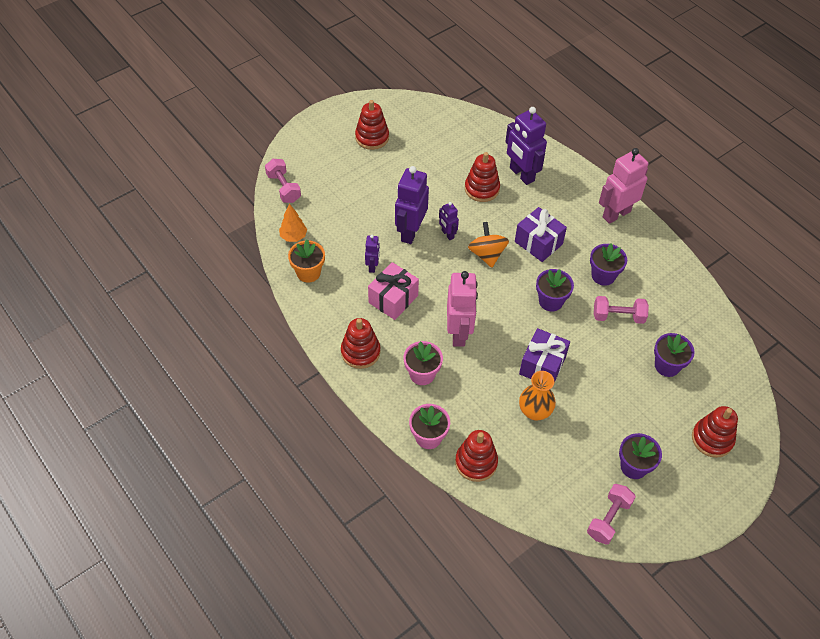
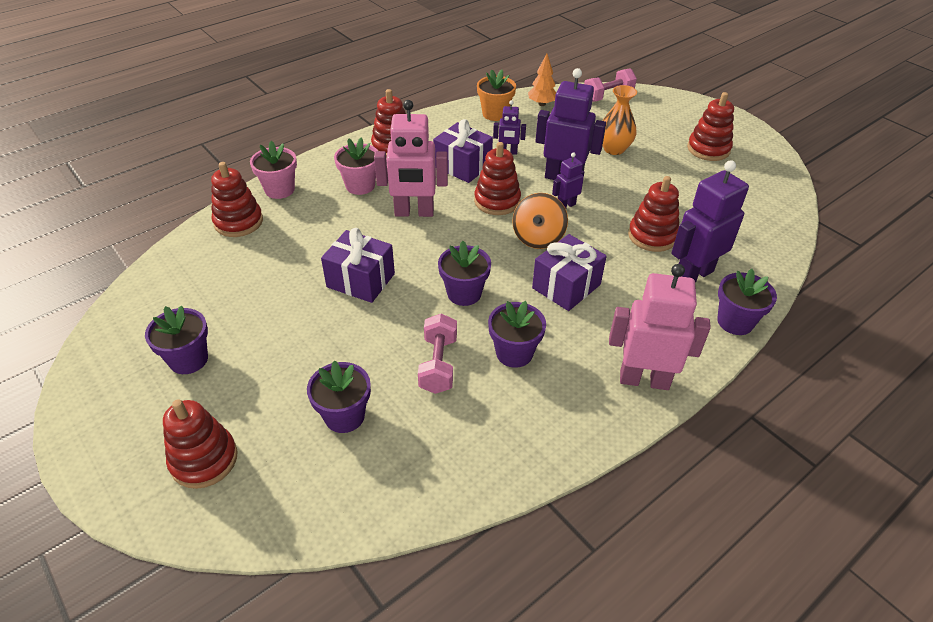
camera: 90 degrees right, 10 degrees down
(393, 299) = (463, 166): pink gift -> purple gift
(442, 277) = (497, 201): none -> red stacking toy
(487, 254) = (538, 237): orange spinning top -> orange spinning top turned 120 degrees clockwise
(534, 411) = (294, 270): orange vase -> orange vase (614, 149)
(563, 163) = (735, 322): none -> purple flower pot
(608, 519) = (125, 328): pink dumbbell -> none
(616, 214) = (644, 379): pink robot -> pink robot turned 45 degrees counterclockwise

